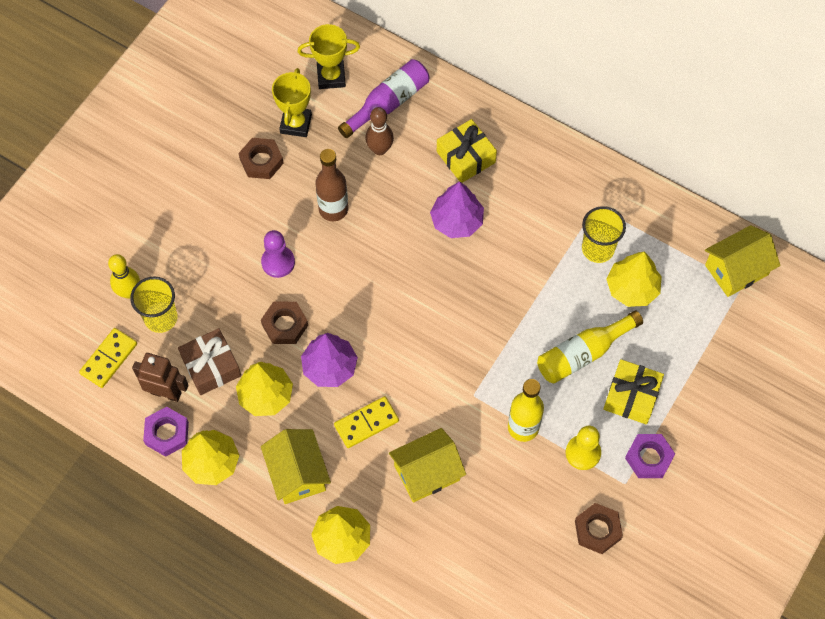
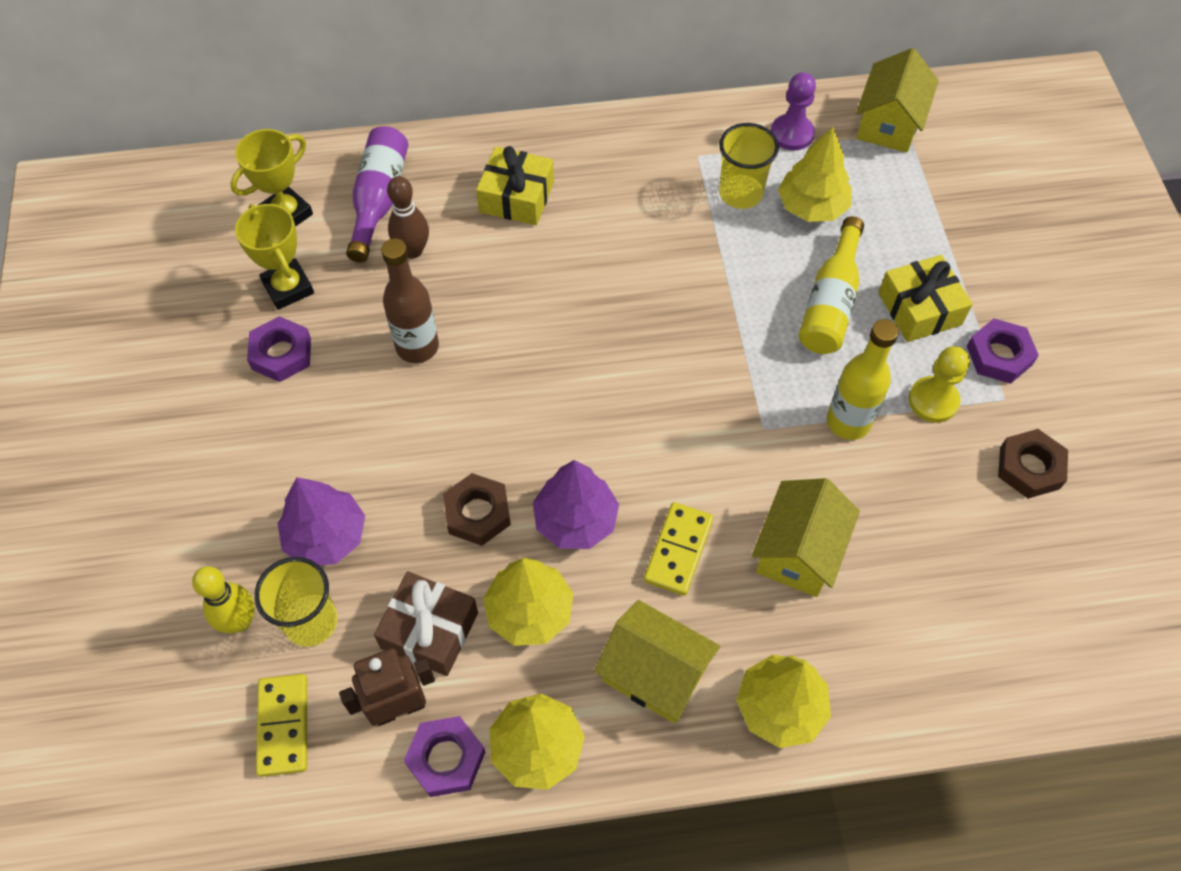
camera: 40 degrees left, 5 degrees down
(261, 161) = (281, 354): brown nut -> purple nut
(278, 262) = (404, 449): purple pawn -> purple pawn (791, 134)
(457, 221) = (569, 265): purple tree -> purple tree (326, 536)

